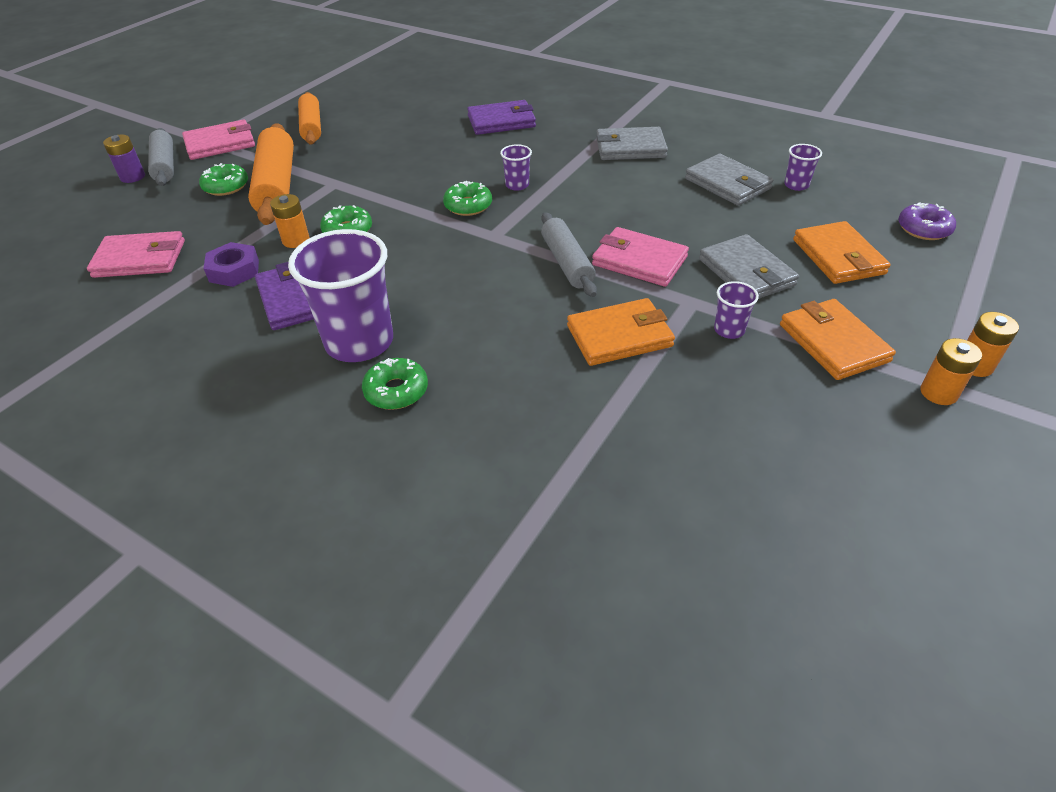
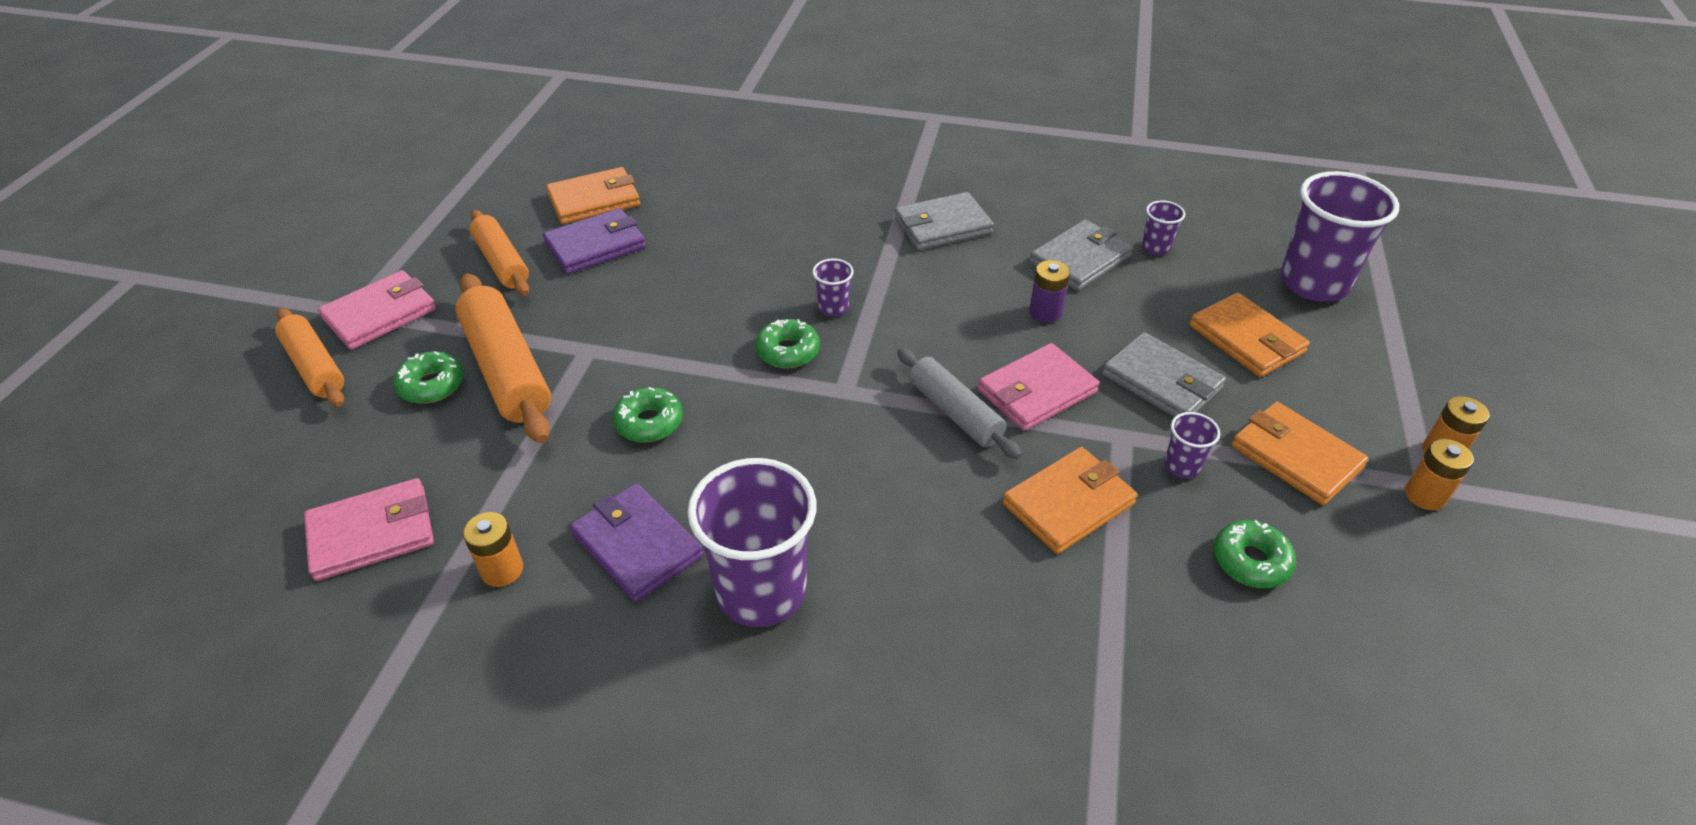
camera: 20 degrees left, 0 degrees up
(133, 177) = (275, 396): purple battery -> purple battery (1045, 312)
(165, 165) = (315, 366): grey rolling pin -> orange rolling pin
(234, 270) = (525, 521): purple nut -> none
(296, 240) = (586, 453): orange battery -> orange battery (502, 570)
(392, 100) = (594, 200): none -> orange wallet
(396, 391) = (848, 650): green donut -> green donut (1250, 561)
(501, 121) = (760, 211): purple wallet -> purple wallet (596, 245)
(639, 261) = (1036, 391): pink wallet -> pink wallet turned 45 degrees counterclockwise
(727, 184) = (1080, 259): grey wallet -> grey wallet turned 75 degrees counterclockwise
(923, 229) = (1313, 283): purple donut -> purple cup

